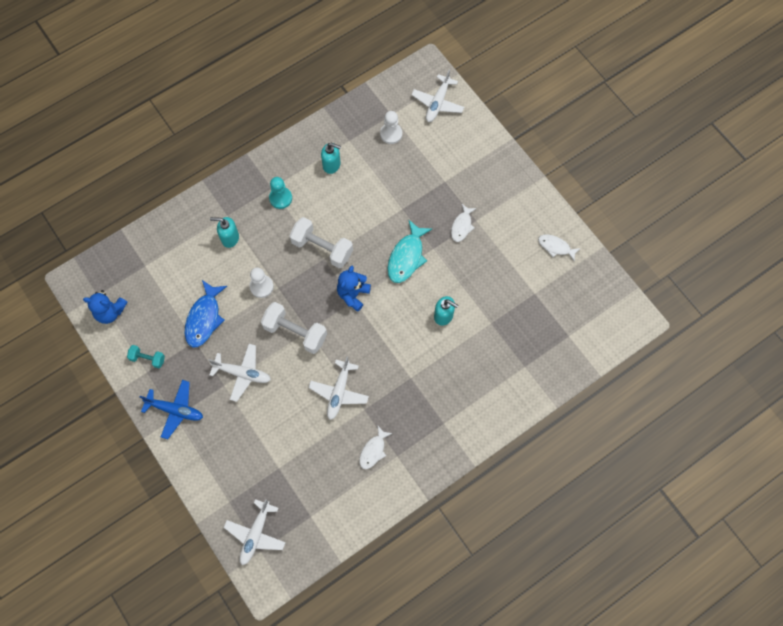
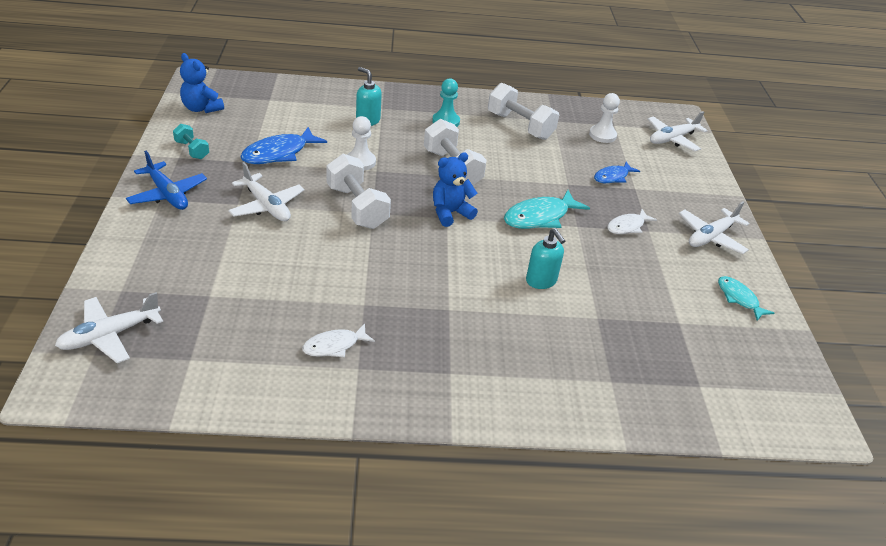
camera: 30 degrees right, 30 degrees down
(332, 165) = (520, 126): turquoise soap dispenser -> white dumbbell
(339, 392) = (351, 274): white plane -> white plane (711, 237)
(425, 179) = (612, 177): none -> blue fish
(555, 247) = (739, 298): white fish -> turquoise fish

